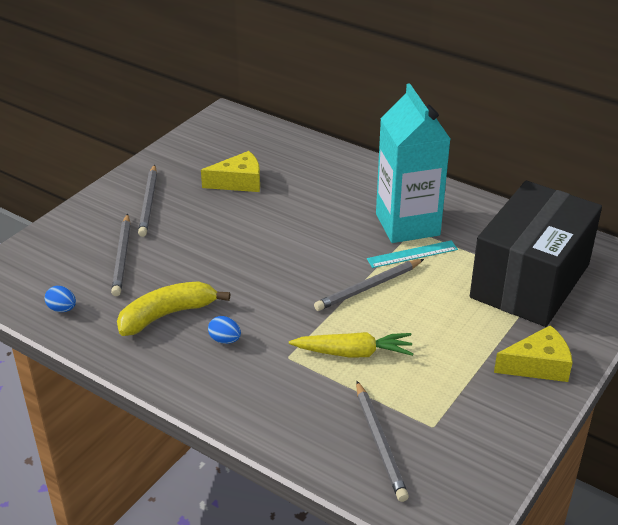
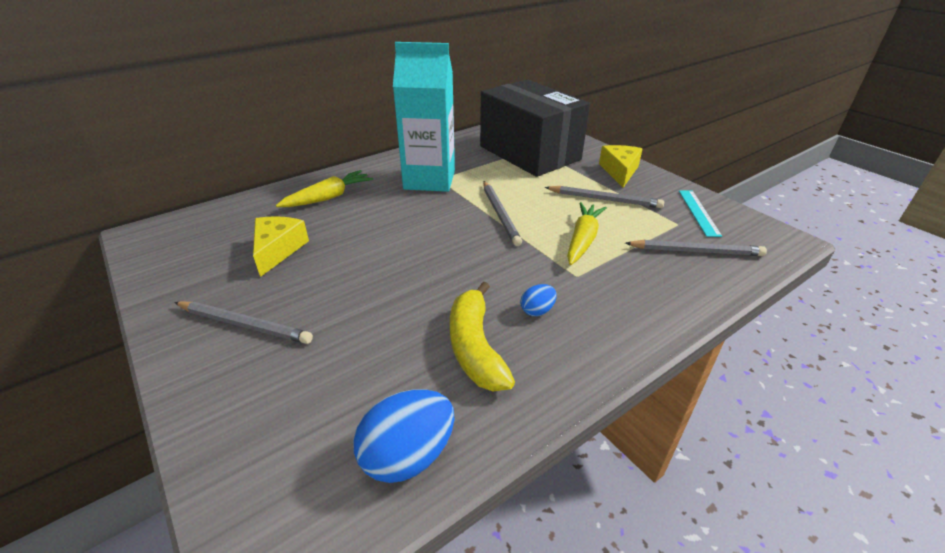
camera: 70 degrees left, 0 degrees up
(62, 309) = (408, 455): blue egg -> blue egg, size x1.94
(122, 257) = (336, 369): grey pencil -> grey pencil (604, 199)
(332, 177) = (328, 197): none -> yellow carrot
(412, 254) = (469, 186): turquoise ruler -> turquoise ruler (698, 212)

